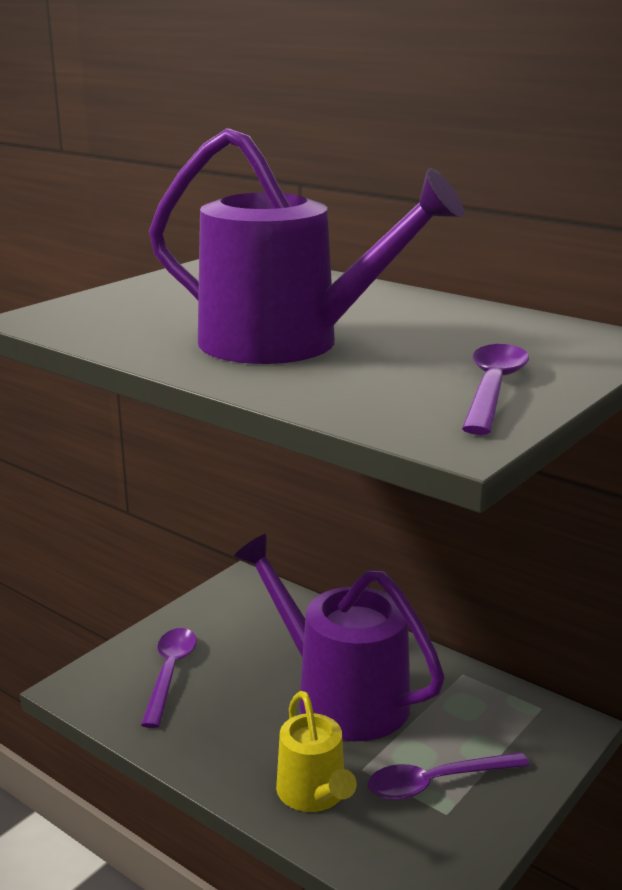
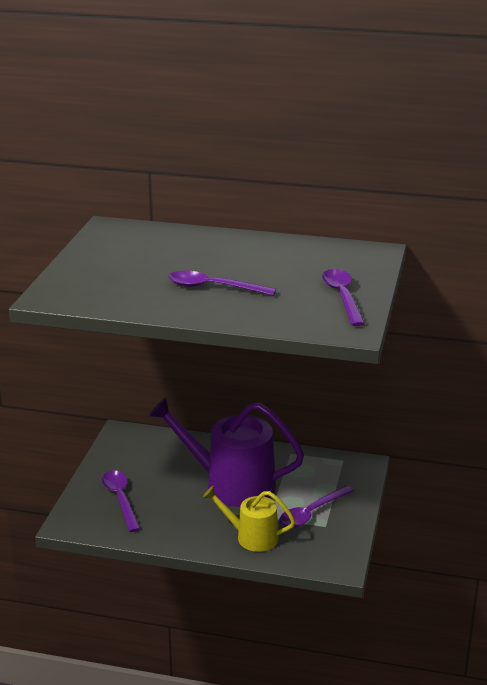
camera: 25 degrees left, 5 degrees up
(286, 343) = (213, 287): purple watering can -> purple spoon
(314, 793) = (252, 537): yellow watering can -> yellow watering can turned 150 degrees clockwise

